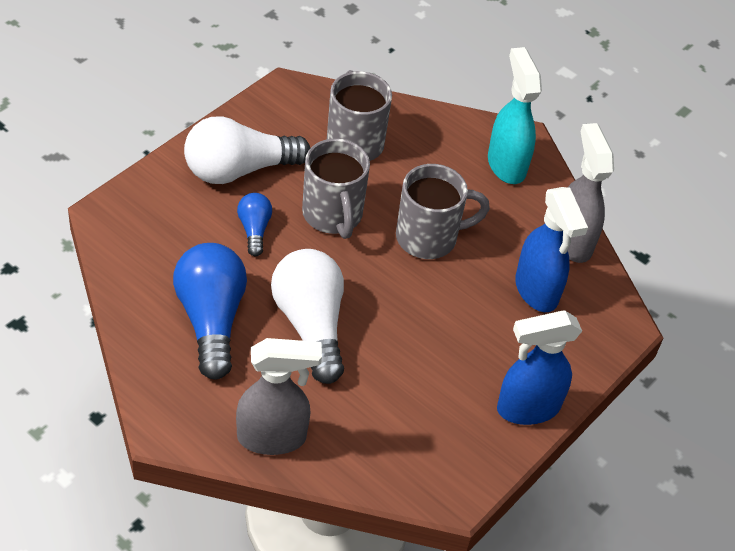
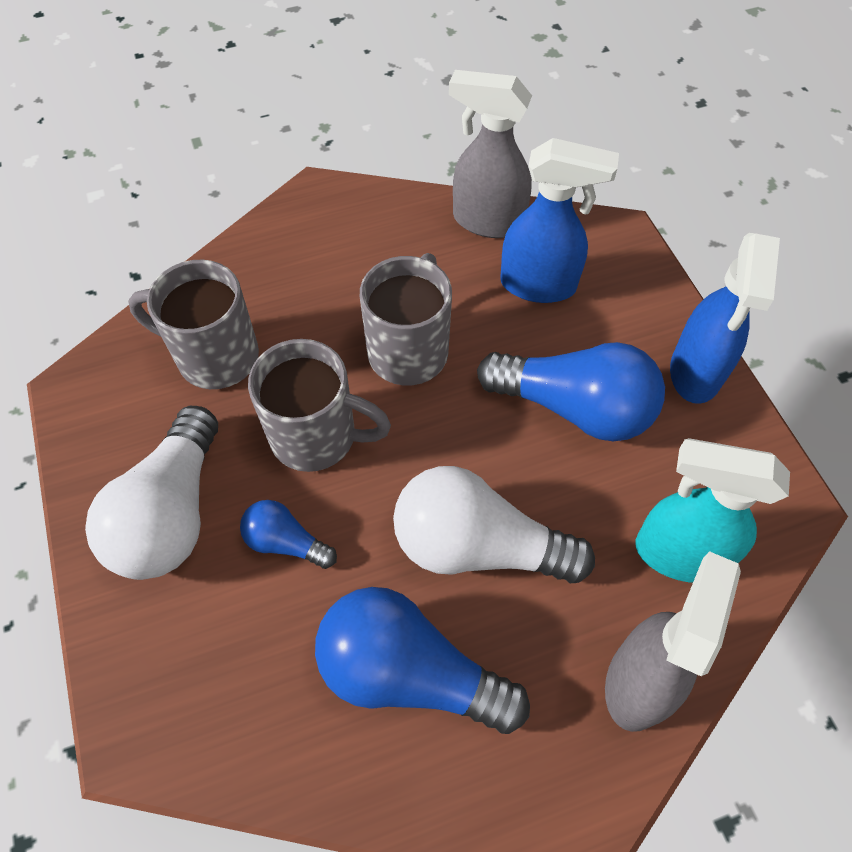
camera: 55 degrees left, 10 degrees up
(447, 344) = (575, 407): none -> blue light bulb
(506, 164) = (347, 225): turquoise spray bottle -> turquoise spray bottle (678, 553)

